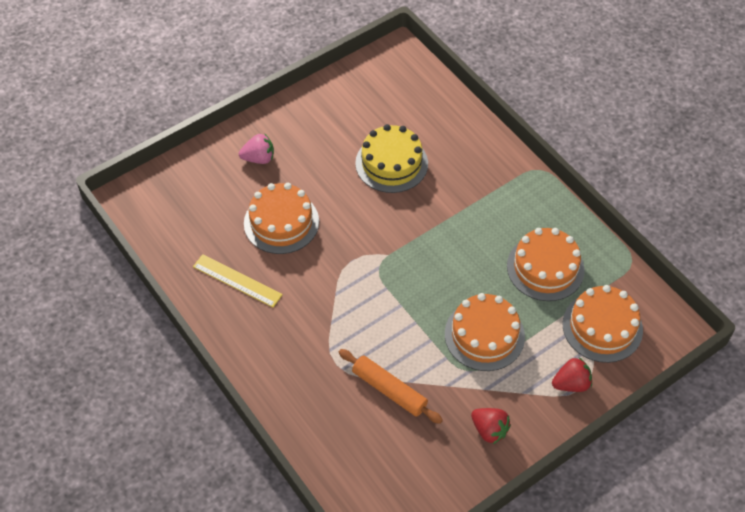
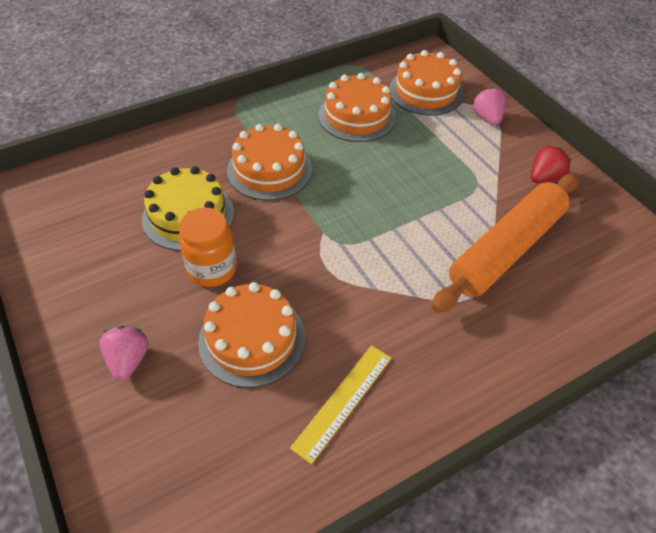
camera: 85 degrees left, 5 degrees down
(340, 188) = (212, 269): none -> orange jar
(389, 390) = (506, 250): orange rolling pin -> orange rolling pin, size x1.66
(484, 335) = (434, 167): orange cake -> orange cake (269, 170)
(571, 383) = (487, 118): red strawberry -> pink strawberry

